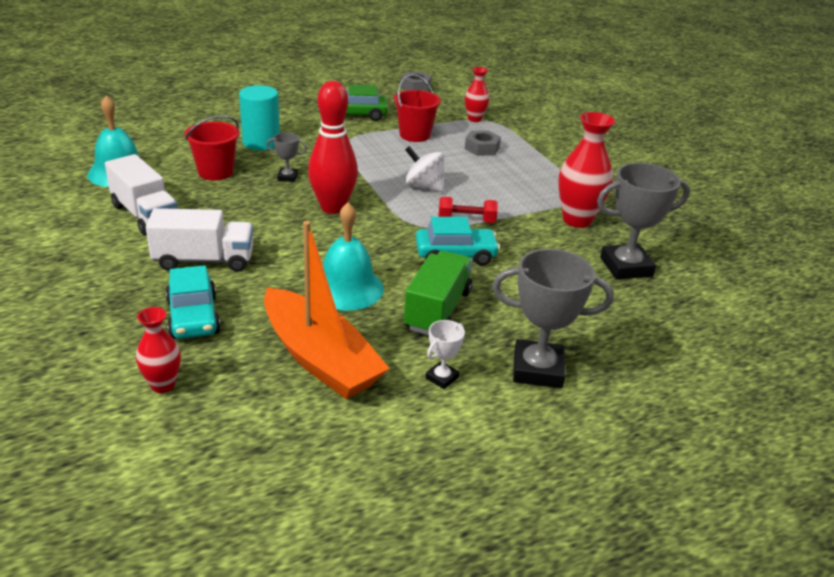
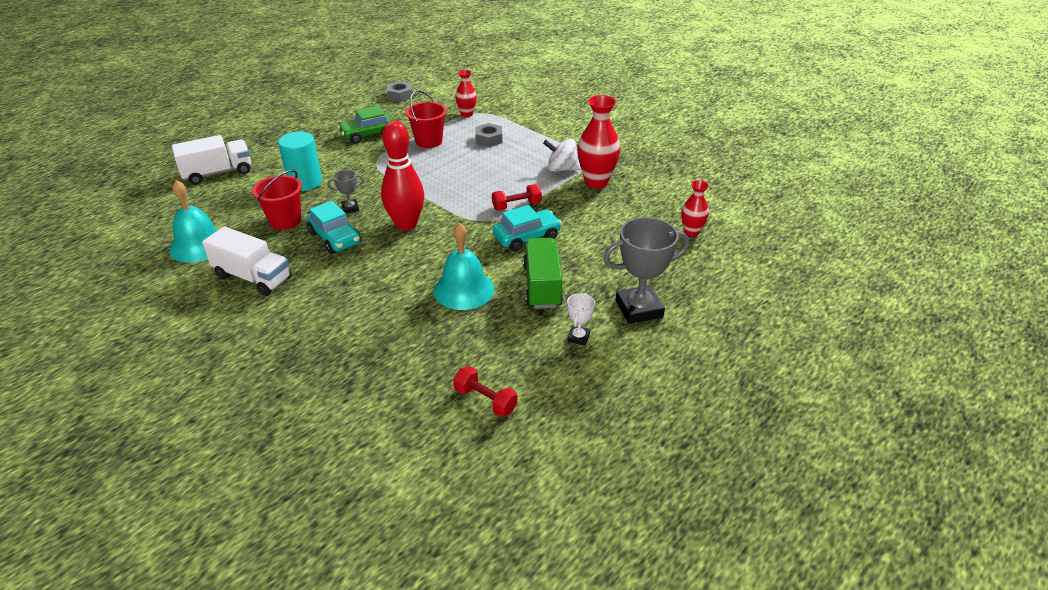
camera: 20 degrees left, 5 degrees up
(163, 385) = (377, 414): red vase -> red vase (691, 232)
(193, 317) = (360, 352): turquoise car -> turquoise car (335, 238)
(204, 260) = (334, 302): white truck -> white truck (218, 173)
(287, 410) = (485, 400): none -> red dumbbell
(320, 358) = (482, 352): orange boat -> none
(424, 186) = (465, 186): white spinning top -> white spinning top (561, 169)
(626, 267) = (651, 210): grey trophy -> none

